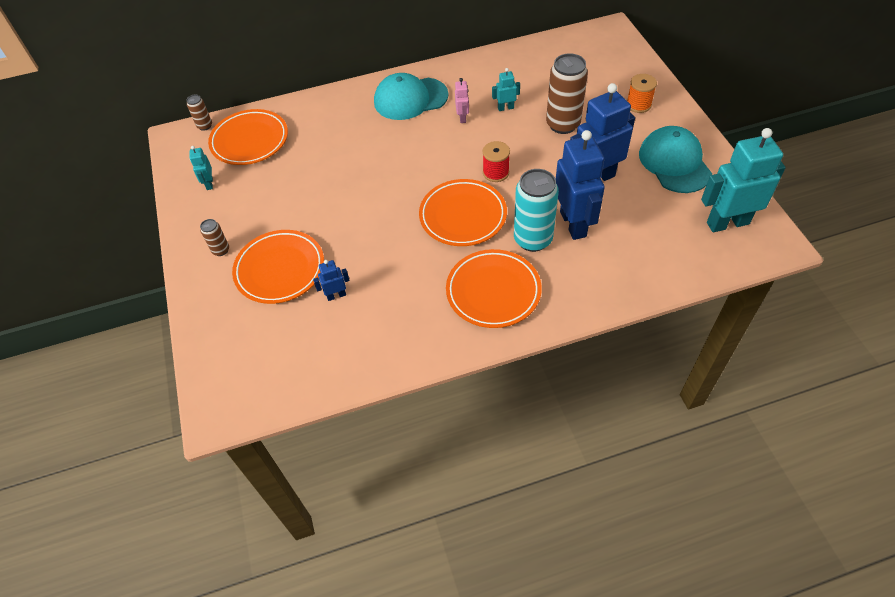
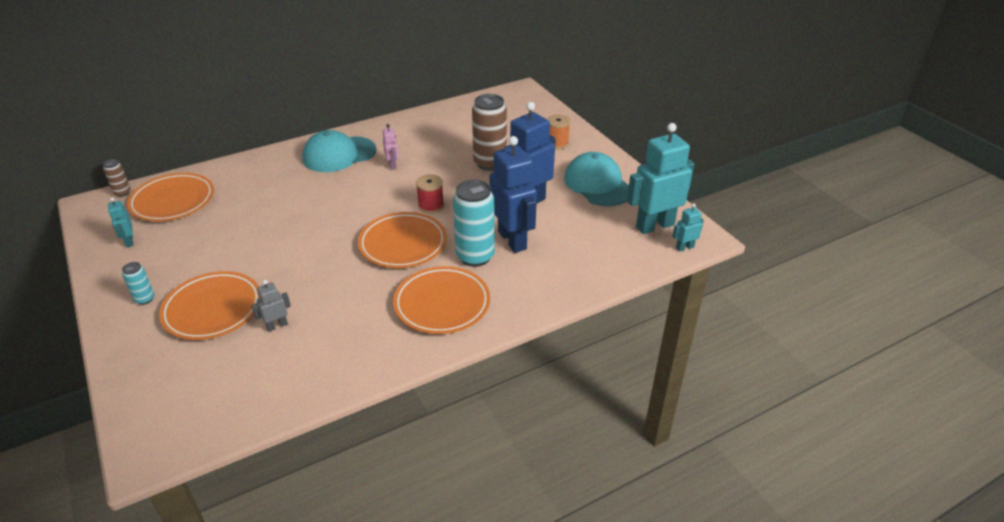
camera: 15 degrees left, 15 degrees down
(221, 250) = (144, 299): brown can -> turquoise can
(336, 295) = (277, 325): blue robot -> grey robot
(505, 108) = (433, 155): turquoise robot -> turquoise robot (684, 247)

